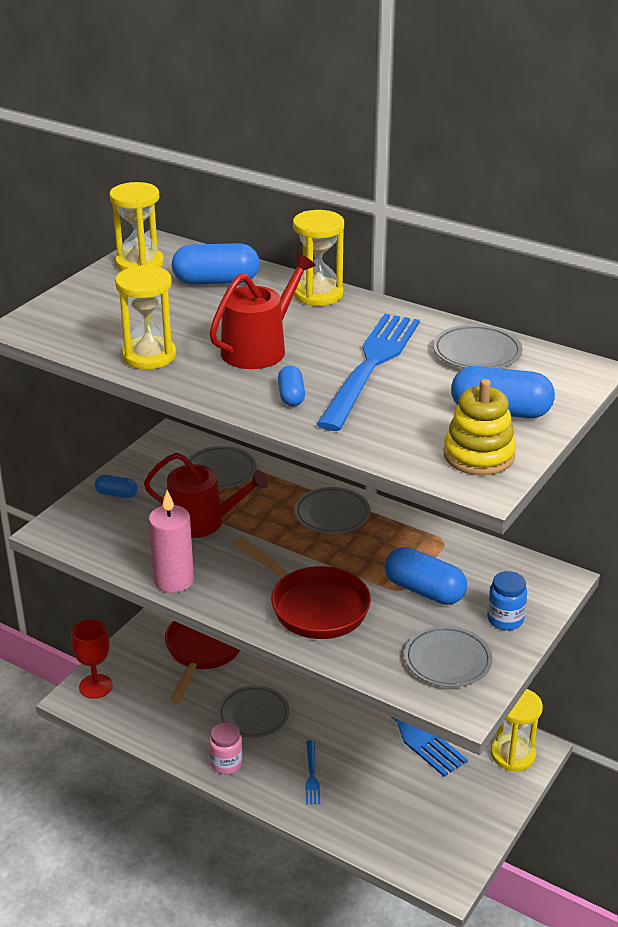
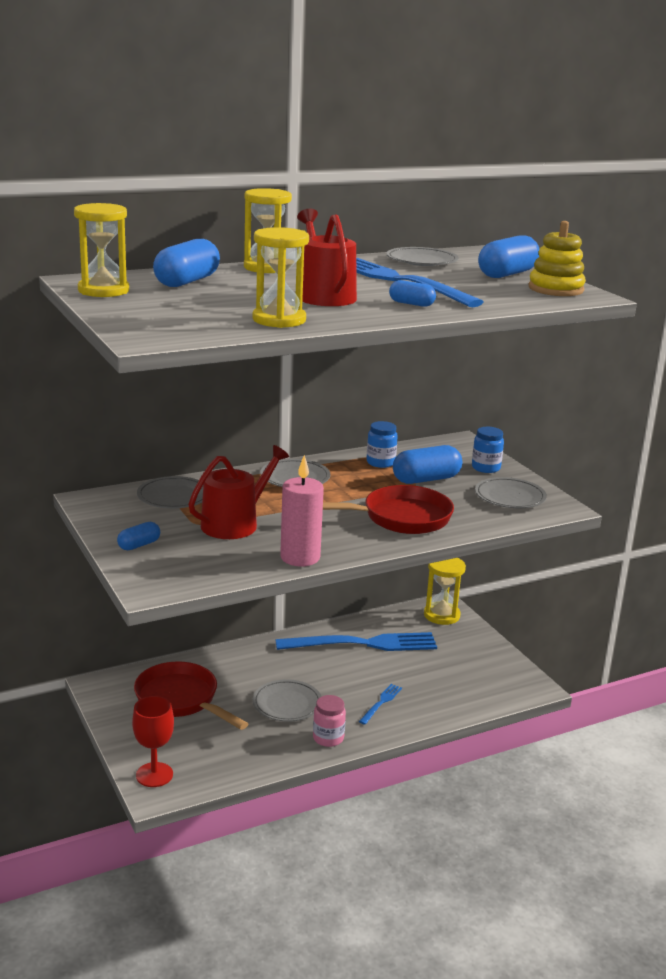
camera: 60 degrees left, 10 degrees down
(311, 775) = (381, 703): blue fork -> blue fork turned 90 degrees counterclockwise
(430, 548) = (380, 462): none -> blue jar

